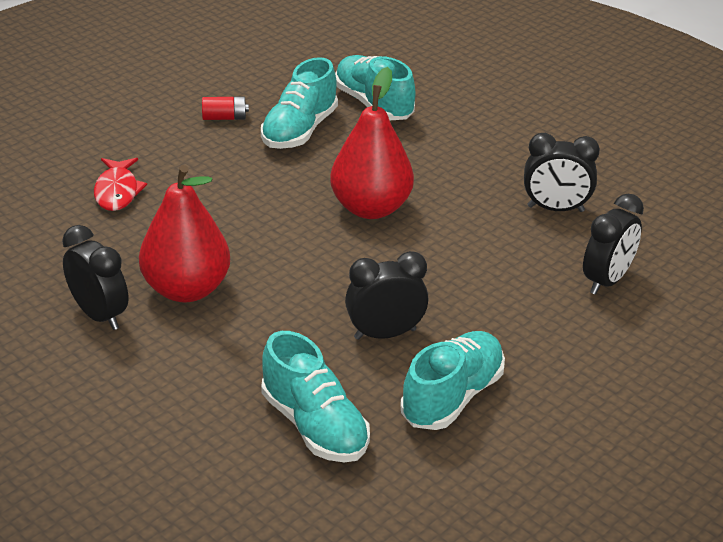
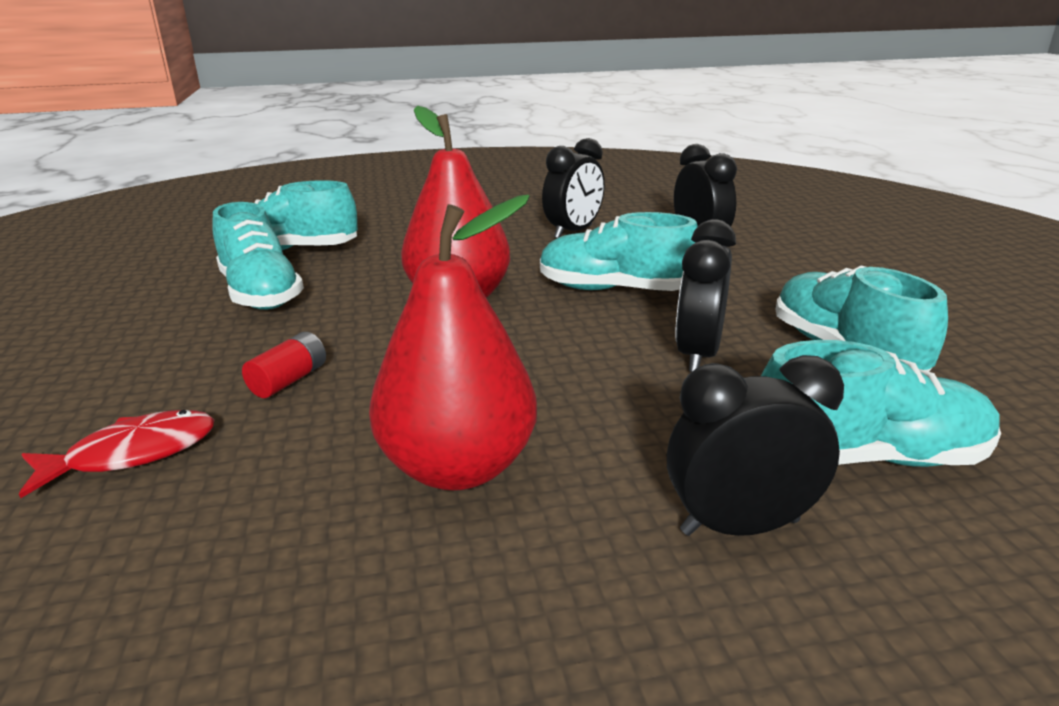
camera: 55 degrees left, 10 degrees down
(99, 315) = (421, 590): black clock -> black clock (739, 526)
(117, 191) = (133, 454): red fish -> red fish turned 60 degrees counterclockwise
(224, 118) = (147, 325): red battery -> red battery (289, 380)
(455, 268) = (614, 290): none -> turquoise shoe

